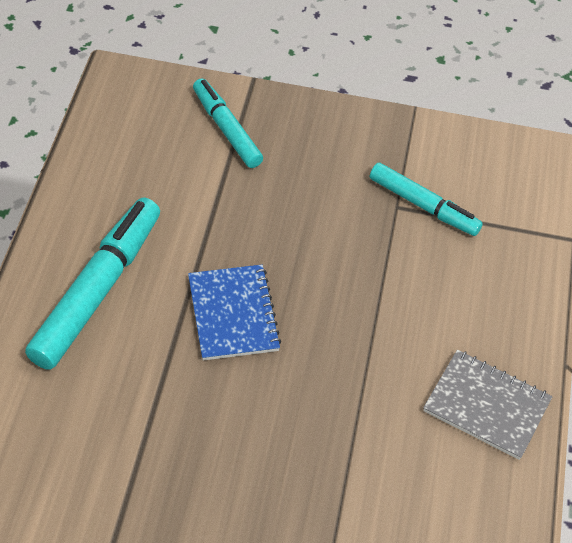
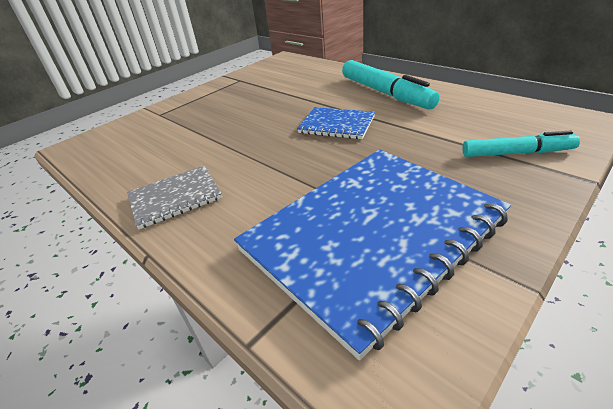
camera: 130 degrees right, 15 degrees down
(423, 206) = (372, 235): turquoise marker -> blue notebook

